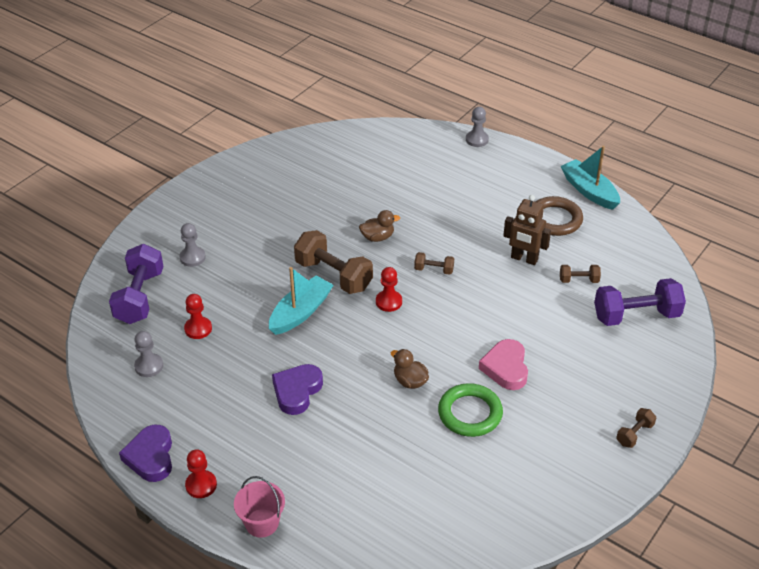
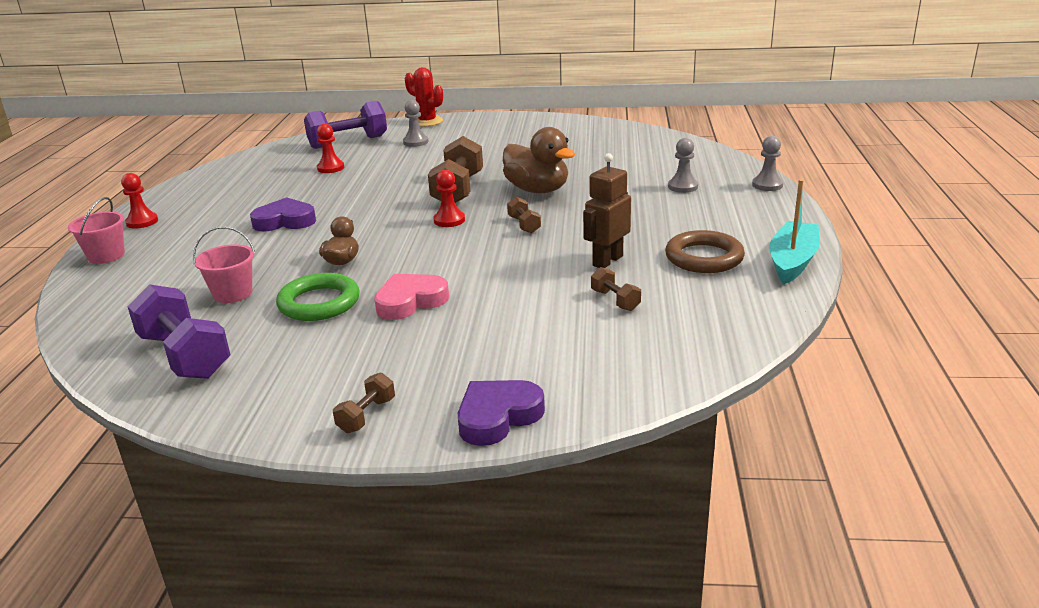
camera: 60 degrees right, 15 degrees down
(144, 231) = (427, 122): none -> red cactus
(149, 366) = (270, 167): grey pawn -> grey pawn (683, 187)
(151, 457) = (165, 197): purple heart -> purple heart (498, 416)
(300, 312) = (391, 193): turquoise boat -> none
(377, 237) = (537, 190): brown duck -> brown duck, size x1.82
(414, 456) = (233, 293): none -> pink bucket
(524, 259) = (607, 261): brown robot -> brown robot turned 45 degrees clockwise
(634, 434) = (367, 415): brown dumbbell -> brown dumbbell turned 75 degrees counterclockwise
(636, 316) = (599, 355): purple dumbbell -> purple dumbbell (184, 356)

